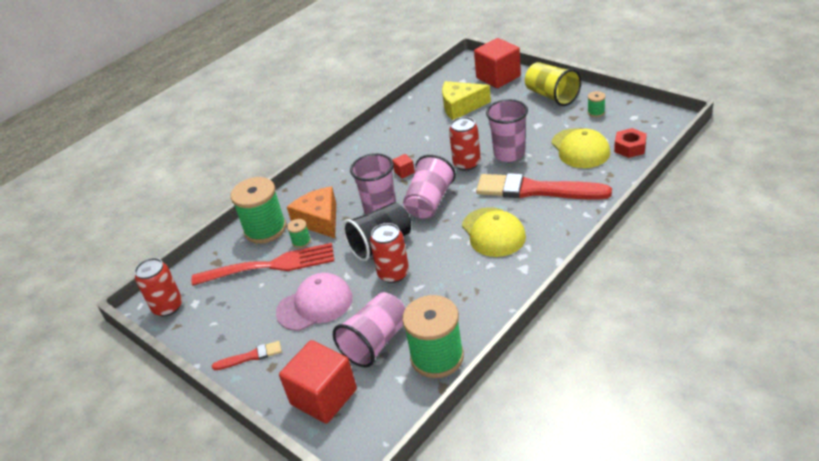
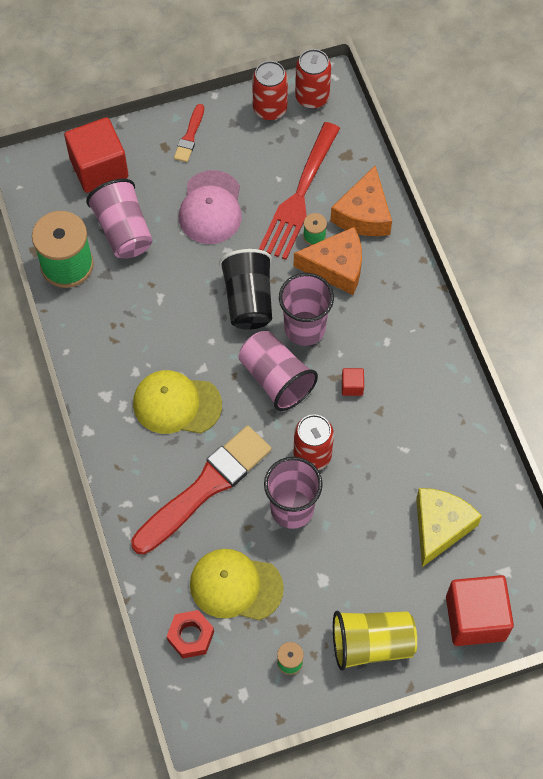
camera: 115 degrees right, 25 degrees up
(265, 229) = (364, 214): green spool -> orange cheese
(393, 274) = (195, 288): red can -> red can (270, 109)

